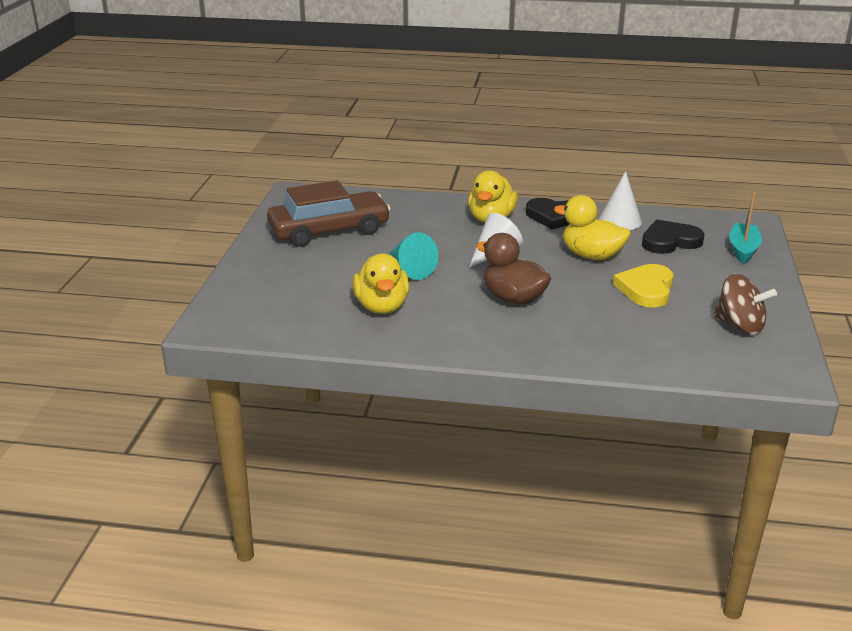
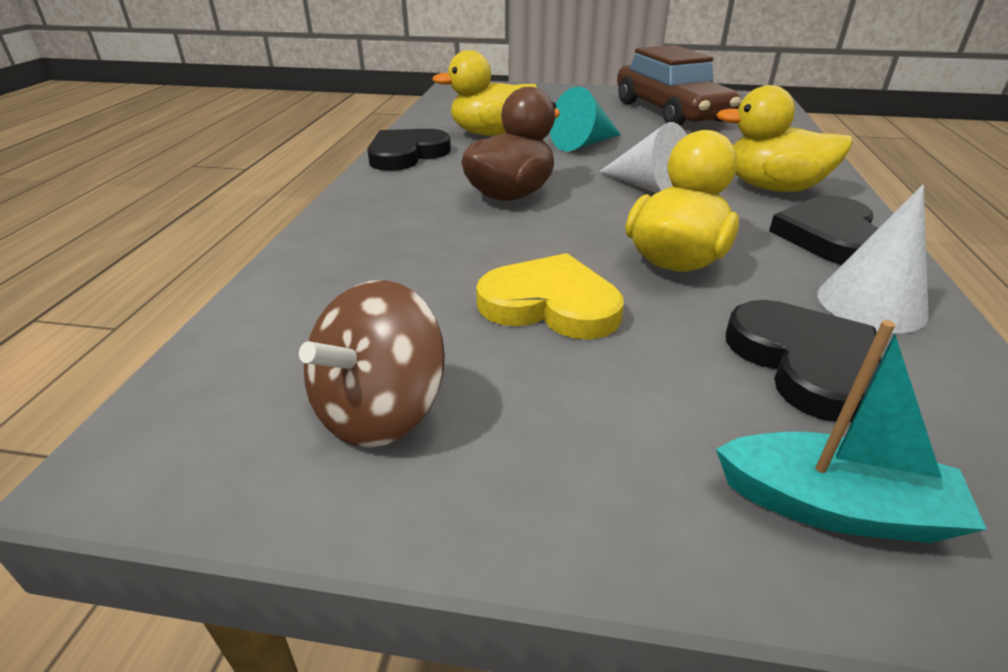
camera: 90 degrees right, 5 degrees up
(434, 342) = (406, 154): none -> black heart

